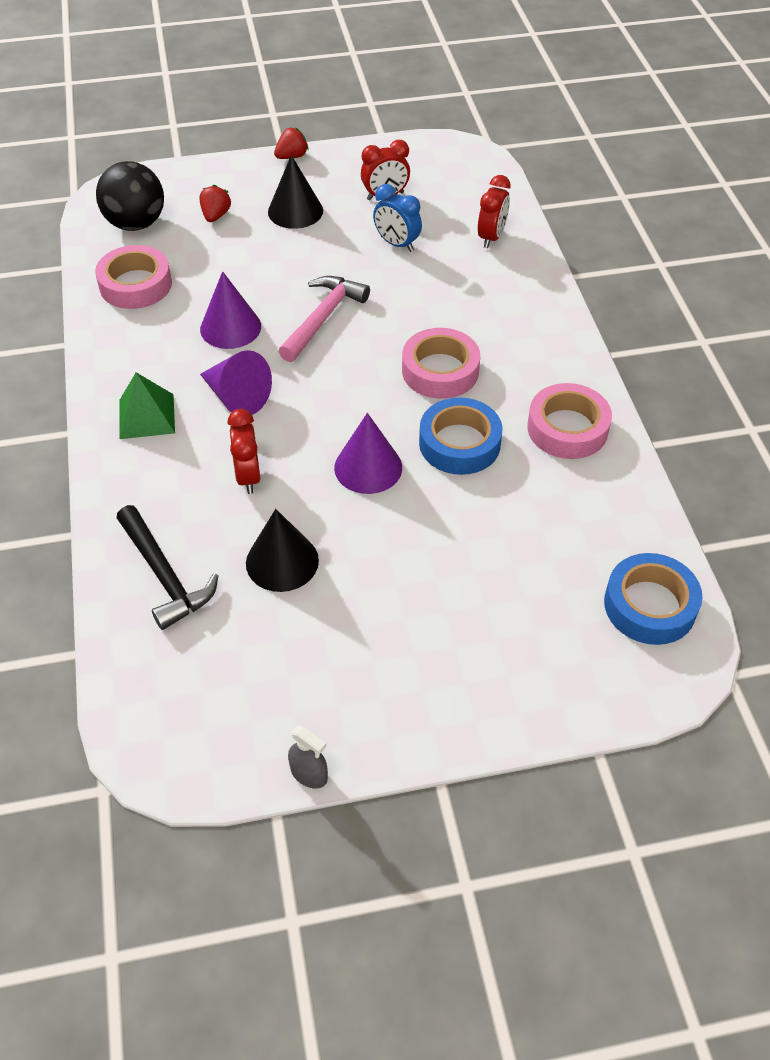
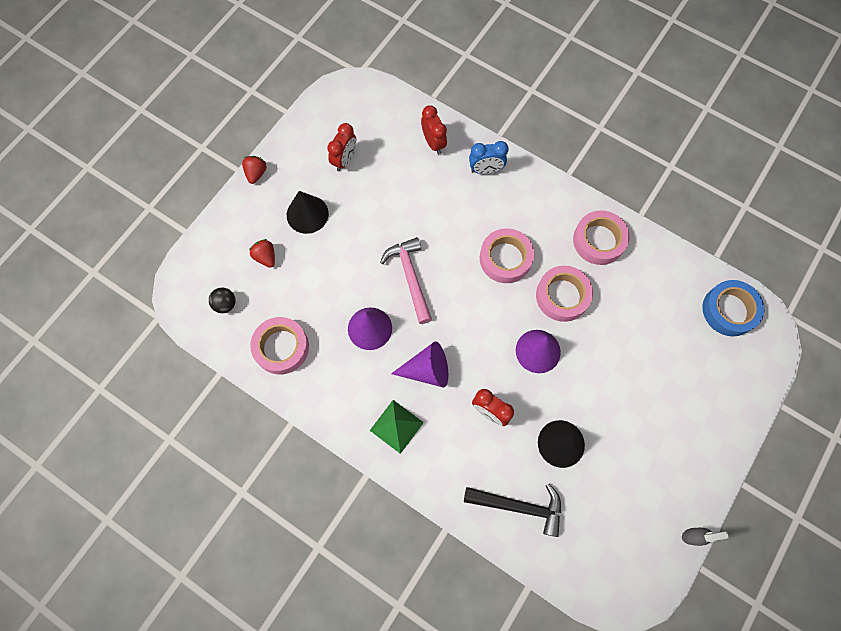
camera: 45 degrees left, 20 degrees up
(136, 224) = (225, 304): black ball -> black ball, size x0.50
(397, 244) = (390, 190): blue clock -> blue clock (486, 170)
(459, 443) = (562, 296): blue tape -> pink tape

